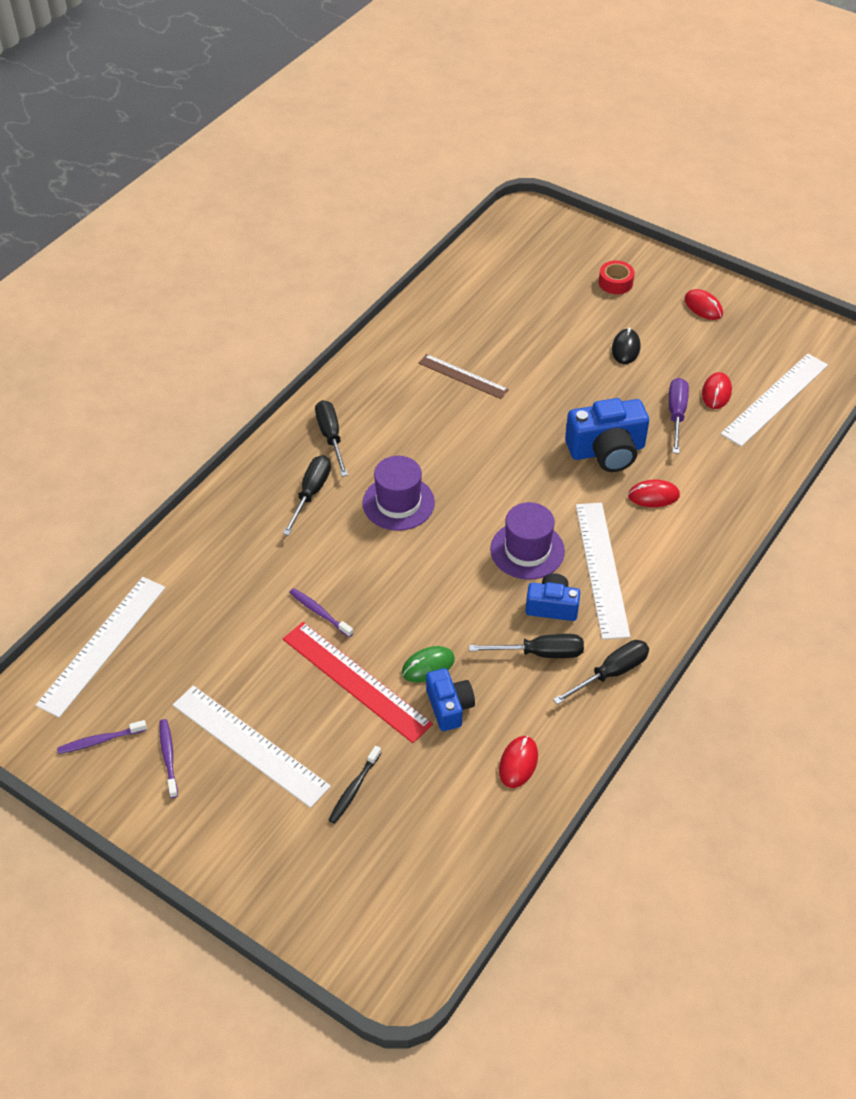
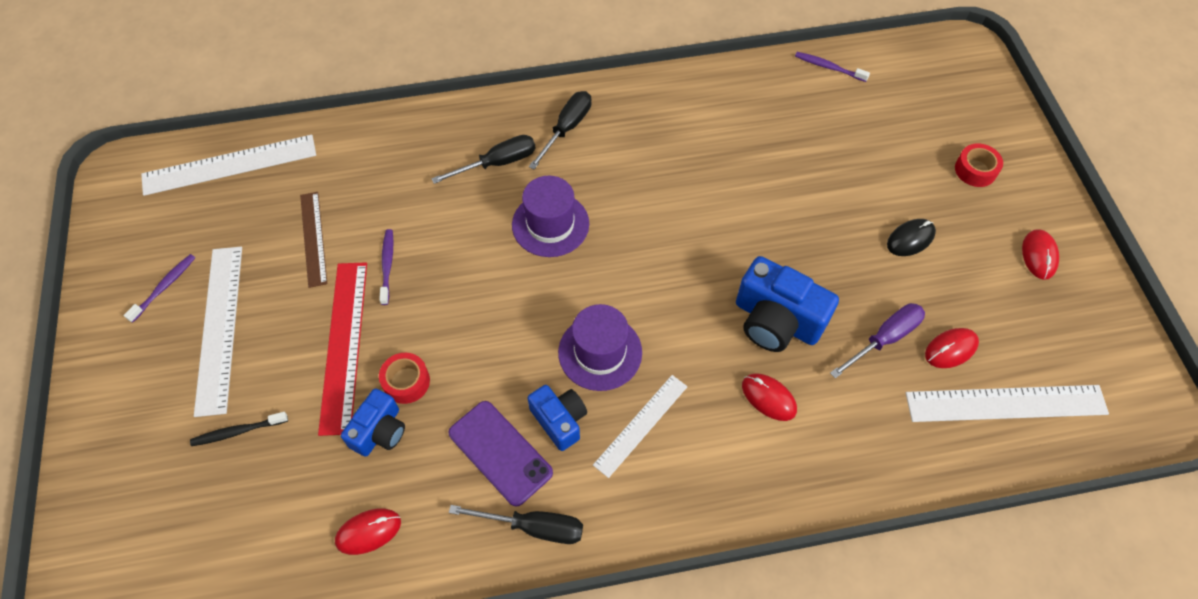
camera: 45 degrees right, 10 degrees up
(100, 740) = (144, 235): purple toothbrush -> purple toothbrush (828, 67)
(428, 666) = (406, 382): green mouse -> red tape
(463, 376) = (731, 156): brown ruler -> brown ruler (313, 238)
(540, 653) = (500, 453): black screwdriver -> purple phone
(602, 569) = (641, 425): white ruler -> white ruler, size x0.63

